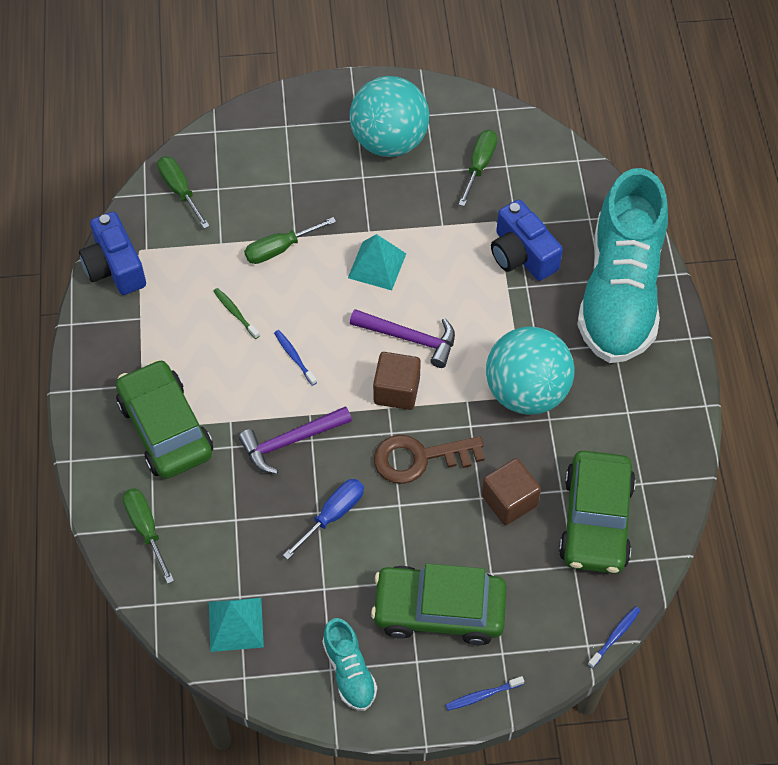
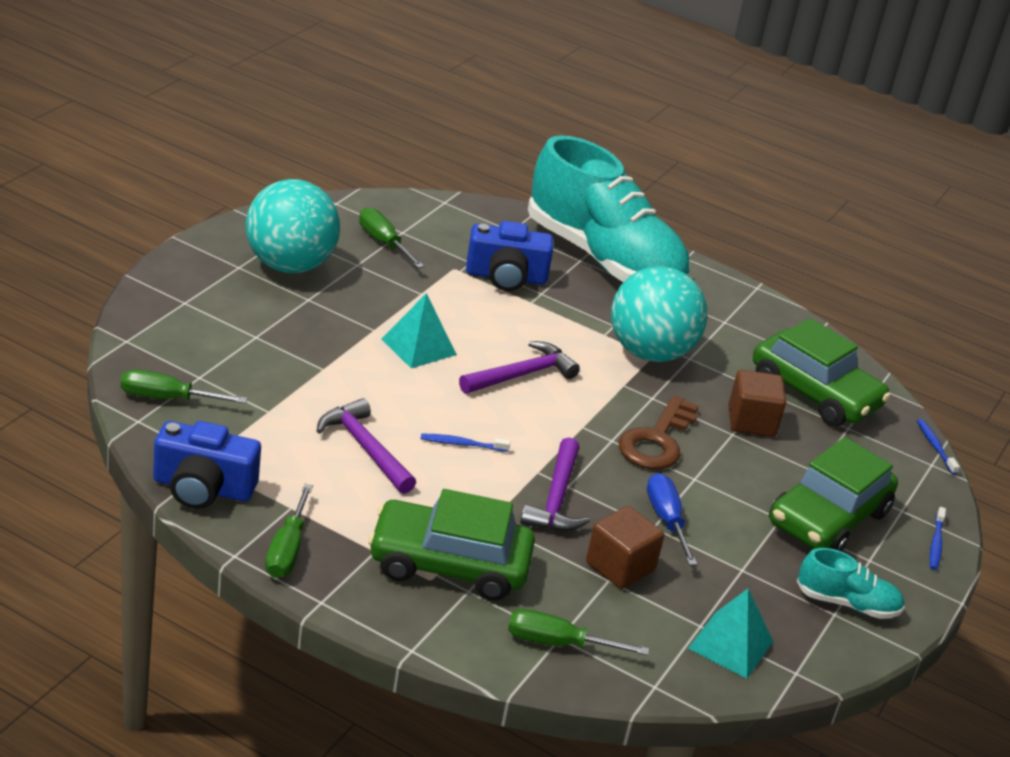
camera: 60 degrees left, 25 degrees down
(235, 313) = (365, 448): green toothbrush -> purple hammer
(280, 249) = (325, 383): green screwdriver -> green screwdriver (287, 549)
(396, 391) = (570, 412): brown cube -> brown cube (620, 567)

